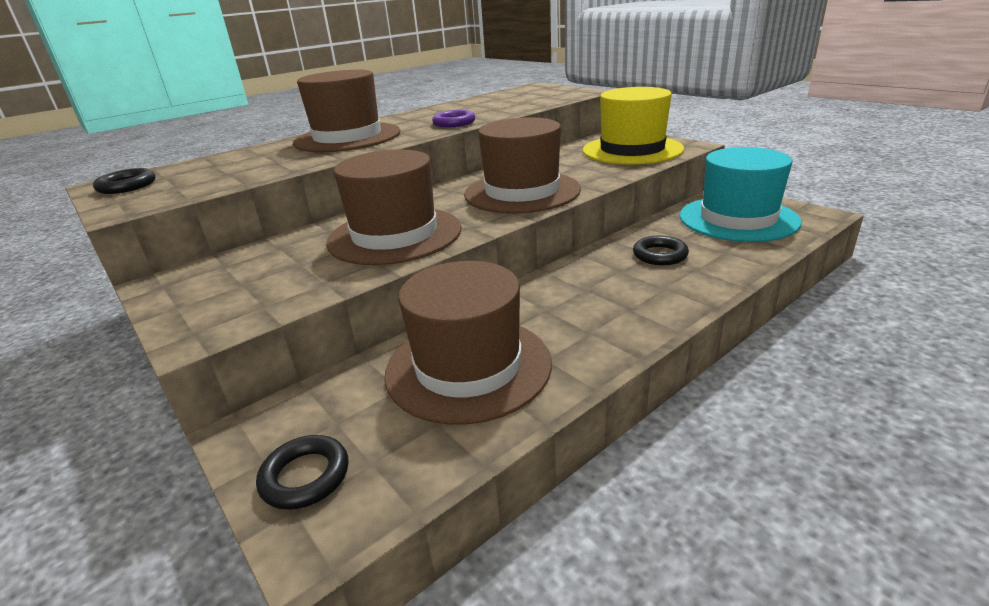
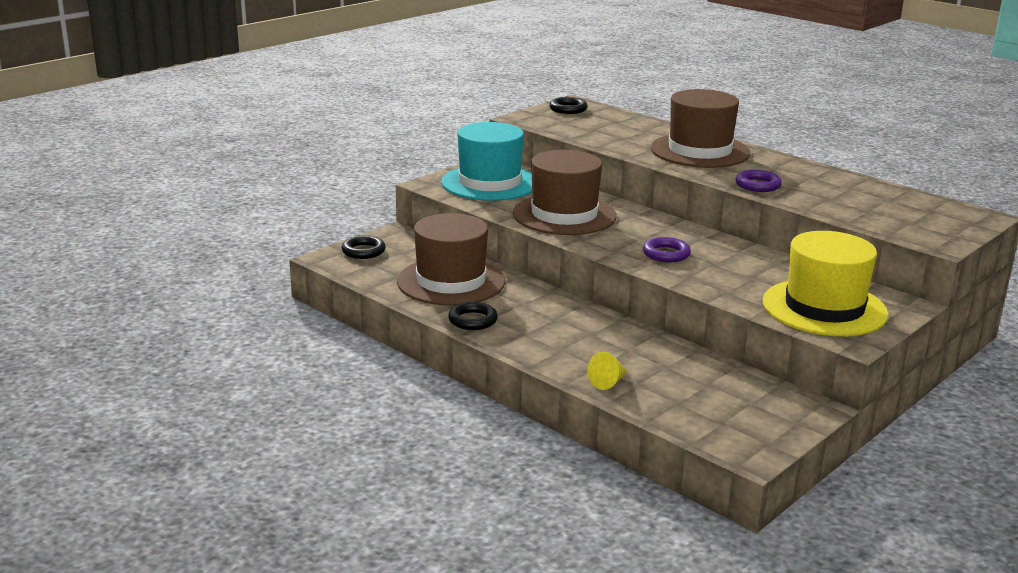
camera: 80 degrees right, 5 degrees down
(522, 192) = (666, 254): brown hat -> purple ring
(660, 255) = (625, 353): black ring -> black ring (473, 320)
(727, 264) = (608, 382): none -> yellow cone
(738, 219) = (728, 403): turquoise hat -> turquoise hat (489, 183)

